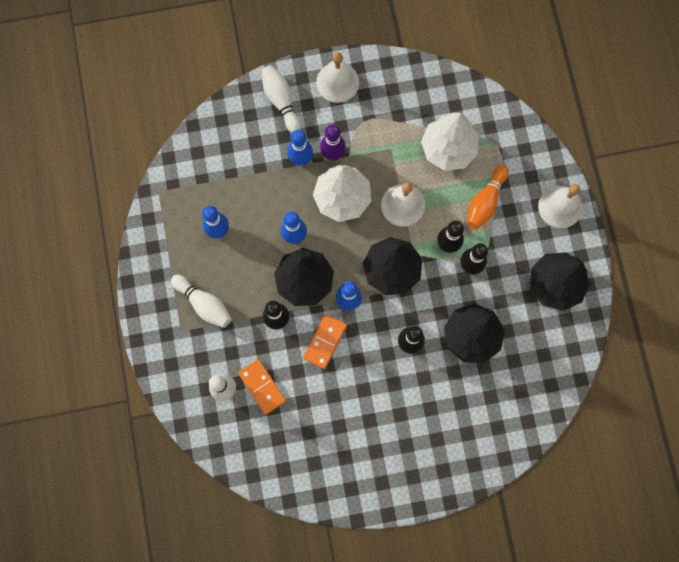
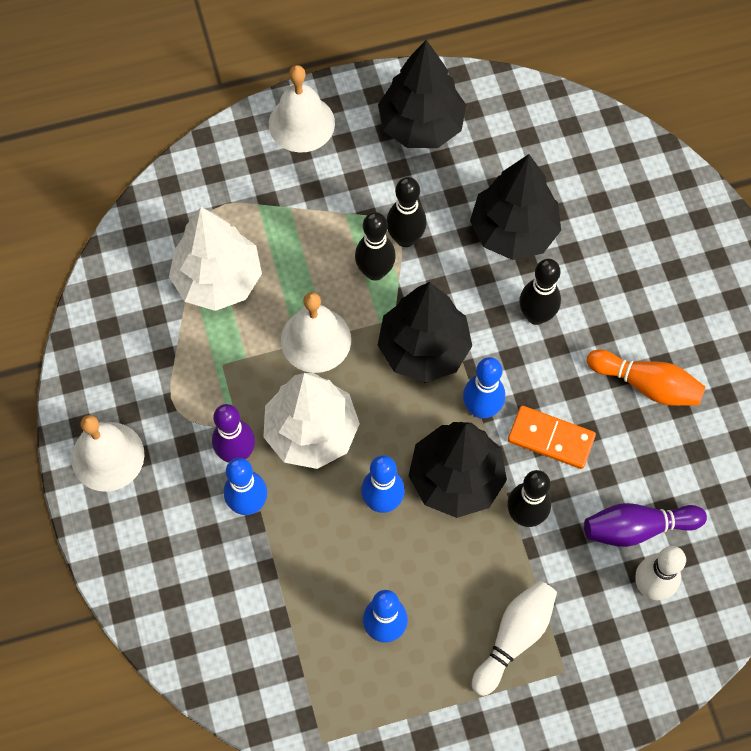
camera: 95 degrees left, 10 degrees down
(262, 387) = (637, 528): orange domino -> purple bowling pin
(281, 101) = (145, 546): white bowling pin -> none
(485, 201) = (301, 223): orange bowling pin -> orange bowling pin (646, 385)

